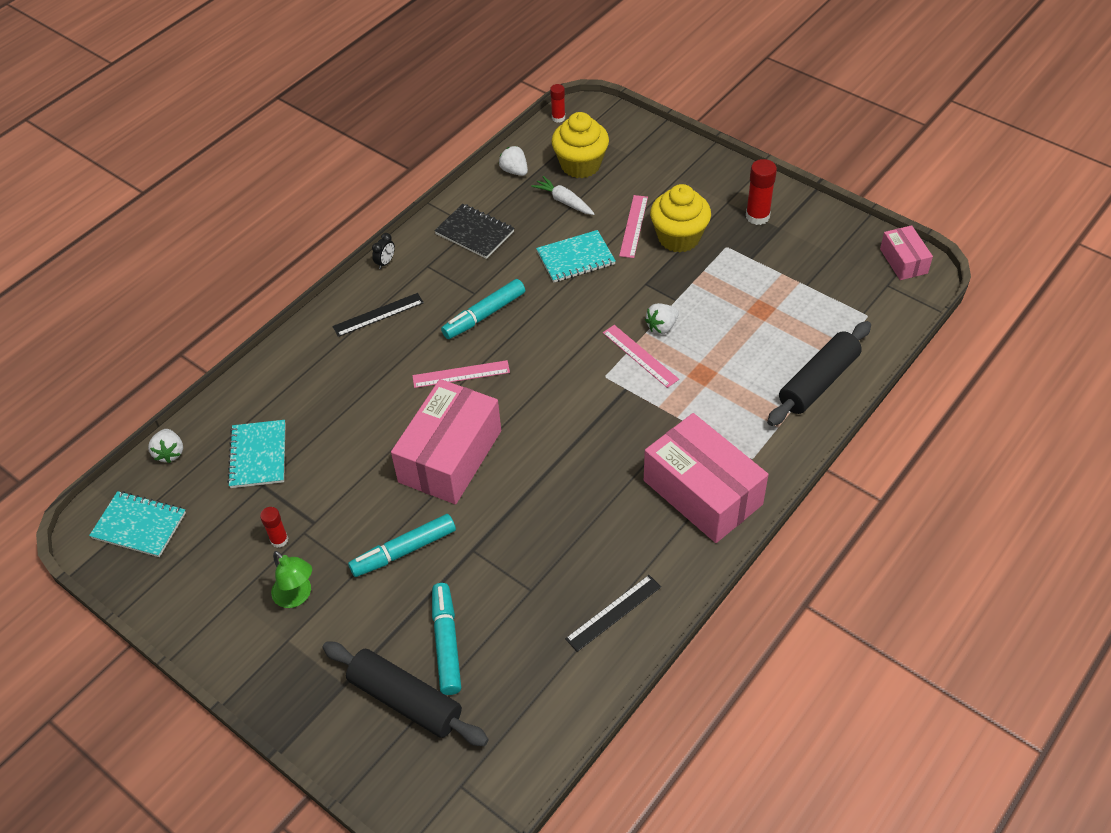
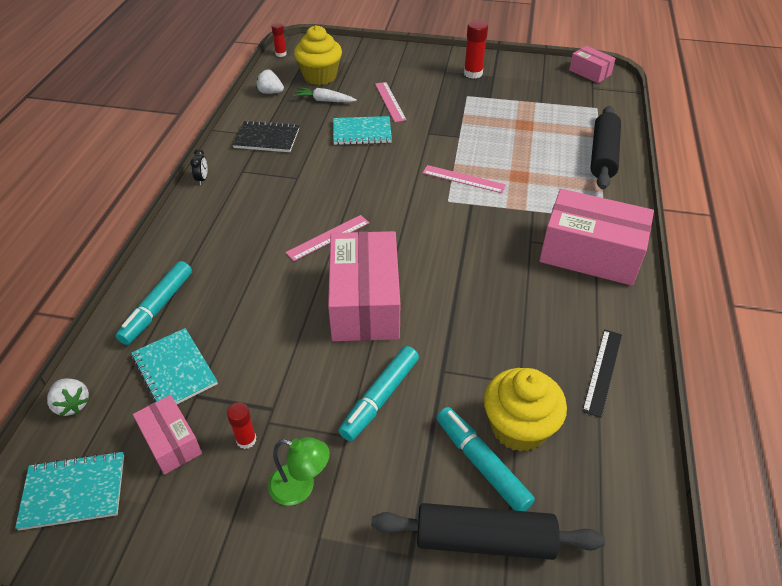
camera: 30 degrees left, 5 degrees down
(224, 516) = (171, 442): none -> pink box
(378, 315) = (221, 218): black ruler -> none
(484, 315) = (316, 190): turquoise marker -> turquoise marker (158, 308)
(575, 258) = (362, 132): turquoise notebook -> turquoise notebook turned 45 degrees clockwise
(662, 327) = (463, 156): white strawberry -> none
(679, 237) = (429, 99): yellow cupcake -> yellow cupcake (518, 427)

